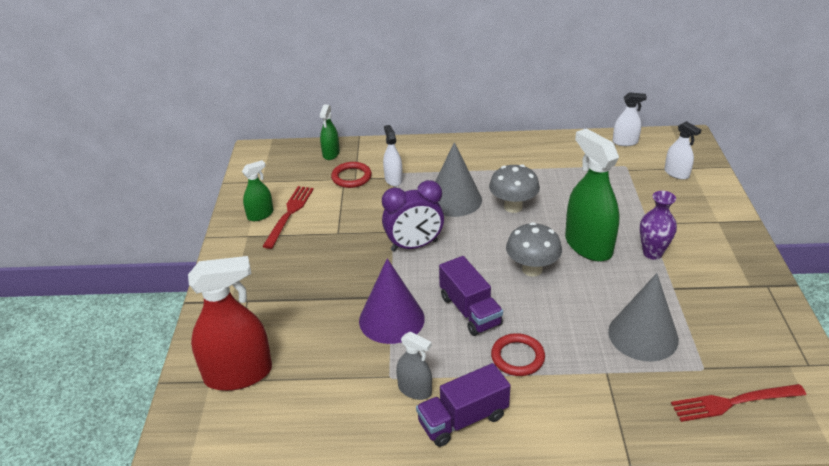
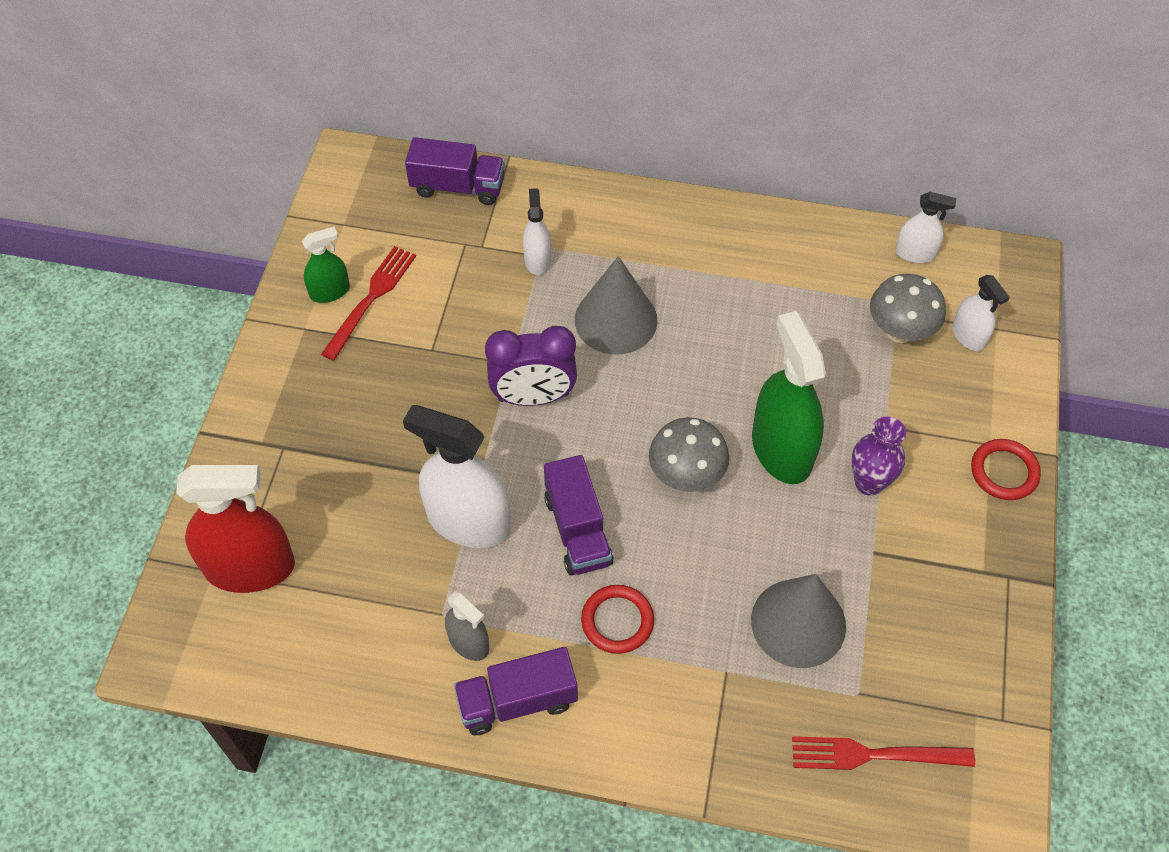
camera: 10 degrees right, 20 degrees up
(331, 153) = (458, 187): green spray bottle -> purple truck
(351, 177) = (477, 243): red ring -> red ring (1004, 472)
(391, 319) = (468, 521): purple cone -> white spray bottle
(513, 207) = (697, 352): grey mushroom -> grey mushroom (899, 331)

